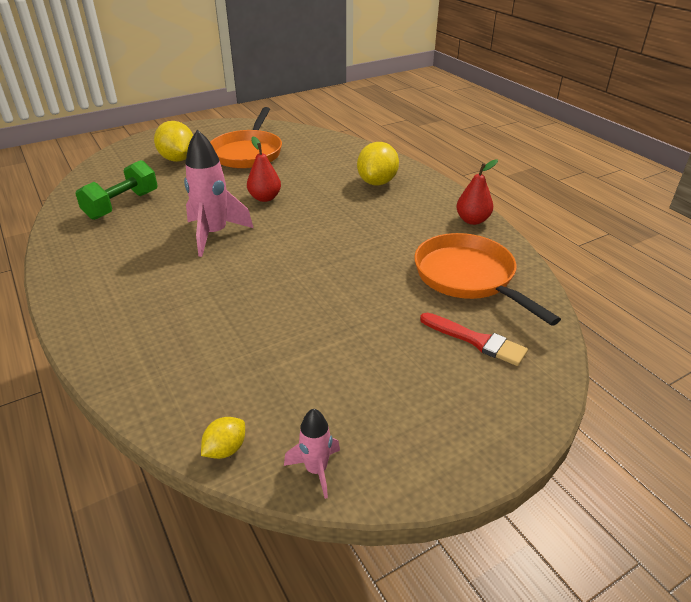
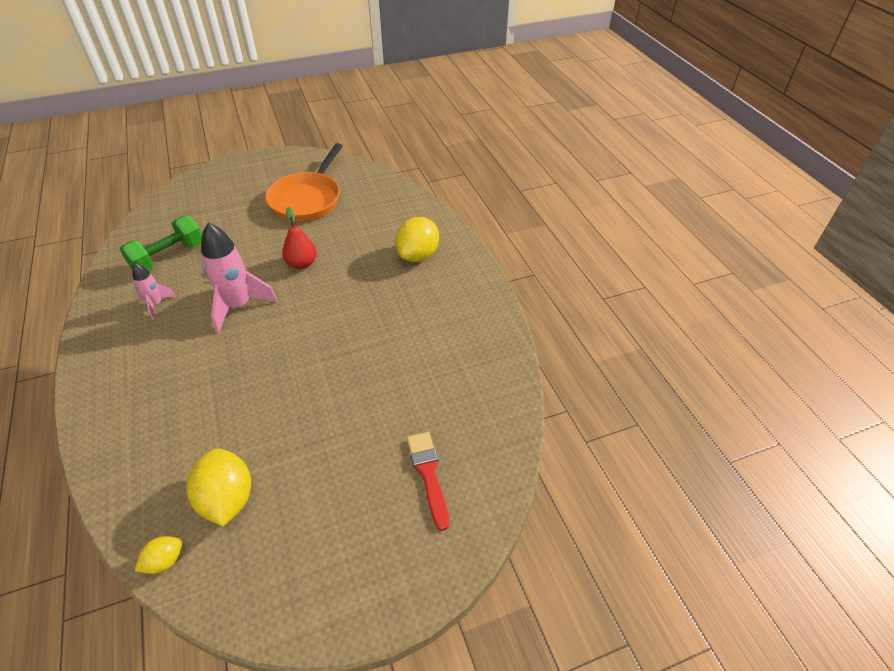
camera: 10 degrees right, 10 degrees up
(178, 159) = (238, 201): yellow lemon -> yellow lemon (227, 499)
(316, 470) = (231, 597): pink rocket -> pink rocket (156, 304)
(468, 277) = (455, 395): orange pan -> none
(472, 220) = (491, 320): red pear -> none
(475, 340) = (428, 475): red brush -> red brush turned 150 degrees counterclockwise

